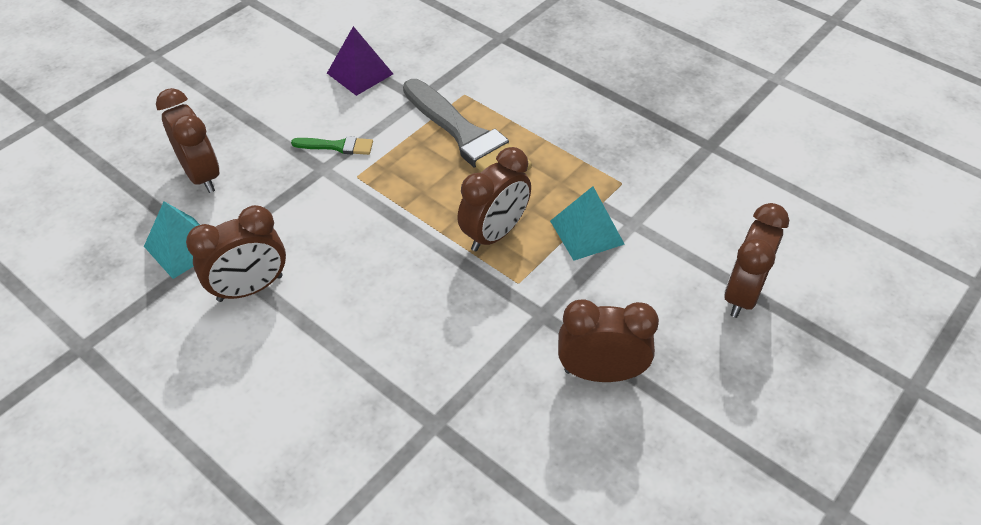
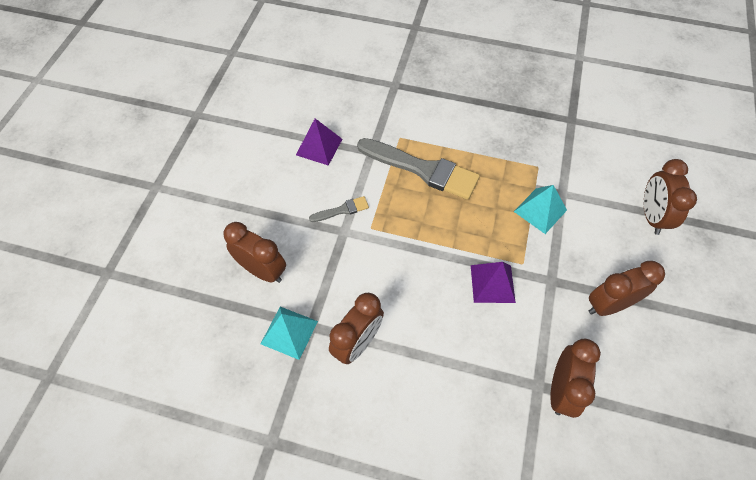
camera: 25 degrees left, 10 degrees up
(337, 146) = (342, 210): green brush -> grey brush
(461, 289) = (492, 283): none -> purple pyramid
(494, 234) = (486, 235): brown clock -> brown clock (561, 389)

